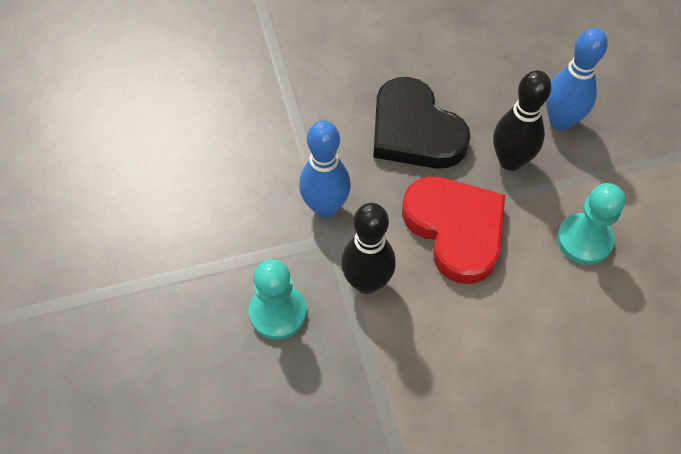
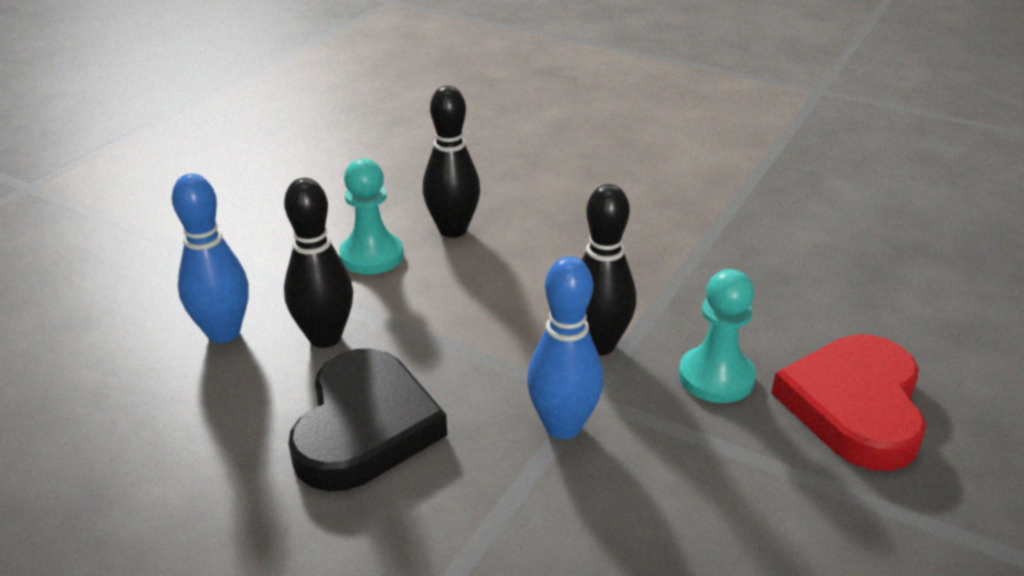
camera: 135 degrees left, 25 degrees down
(455, 229) = (461, 327): red heart -> red heart (854, 406)
(577, 312) = (453, 230): none -> black bowling pin

